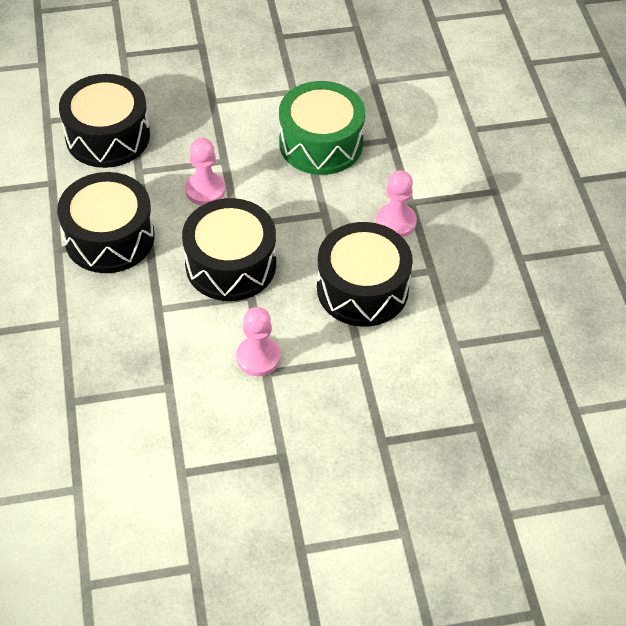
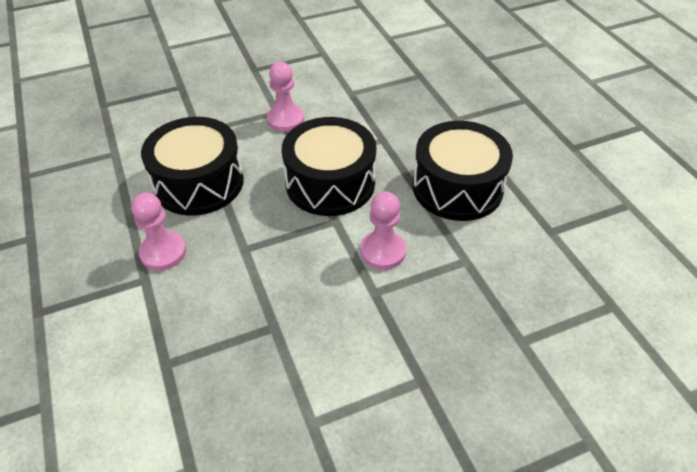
camera: 170 degrees right, 5 degrees down
(108, 136) = (526, 297): black drum -> none
(321, 143) = (259, 338): green drum -> none

